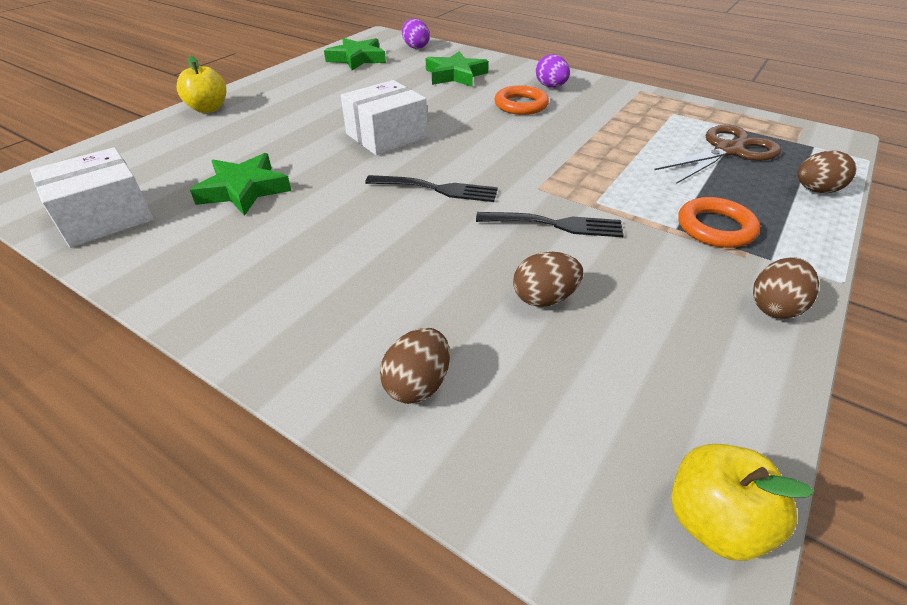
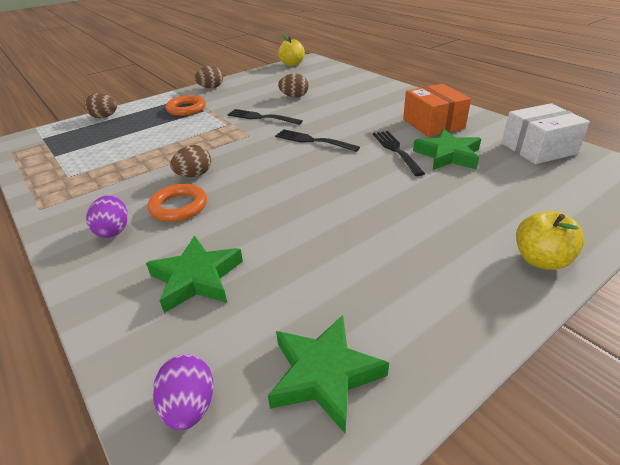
camera: 160 degrees left, 5 degrees down
(245, 249) = (433, 124): none -> orange box
(314, 188) = (396, 150): none -> black fork
(386, 136) = (331, 187): white box -> none
(417, 384) = (356, 84): brown egg -> brown egg (194, 175)
(728, 151) = (98, 142): brown scissors -> none

